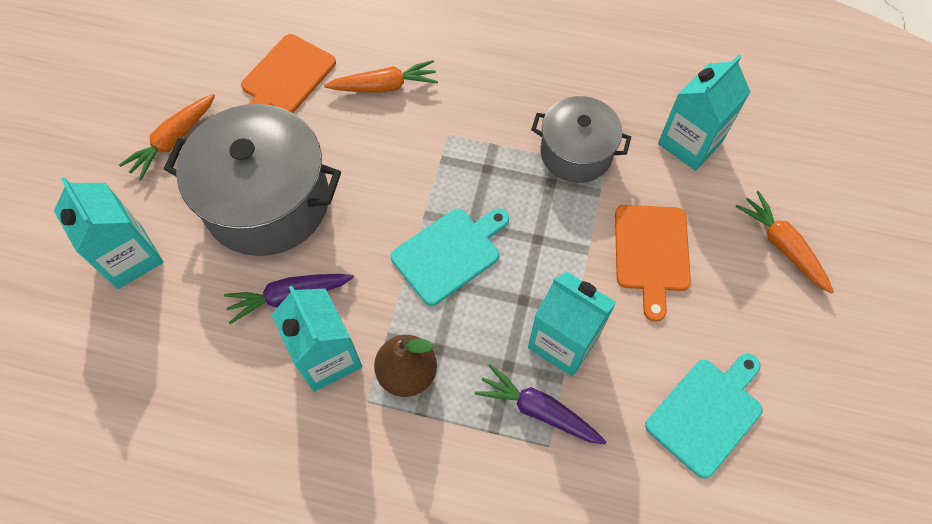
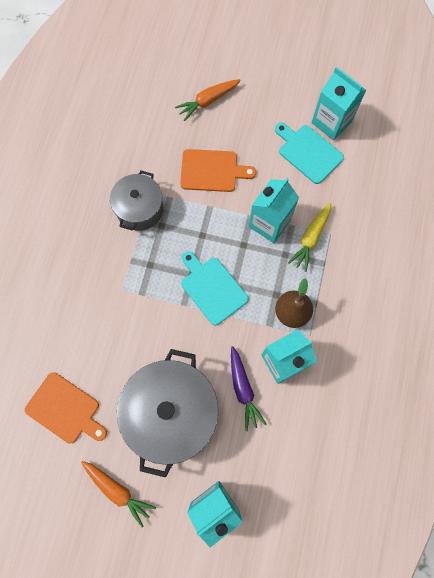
camera: 90 degrees left, 10 degrees up
(384, 86) = (78, 335): orange carrot -> none
(538, 410) = (311, 238): purple carrot -> yellow carrot
(690, 143) = (135, 142): turquoise carton -> turquoise carton (331, 122)

